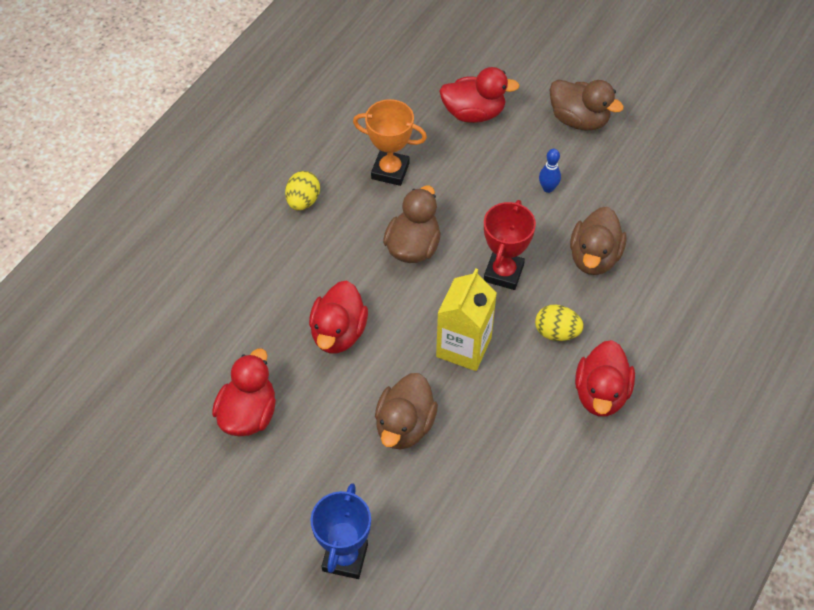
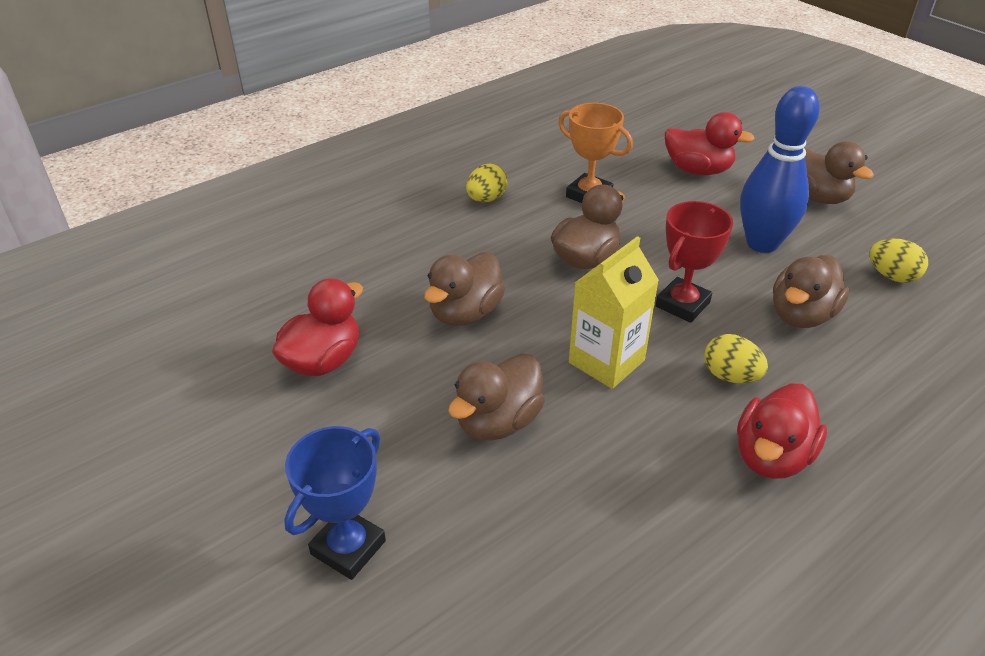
camera: 20 degrees right, 15 degrees down
(338, 333) = (465, 313): red duck -> brown duck
(548, 188) = (762, 243): blue bowling pin -> blue bowling pin, size x2.43
(653, 196) = (892, 276): none -> yellow egg

